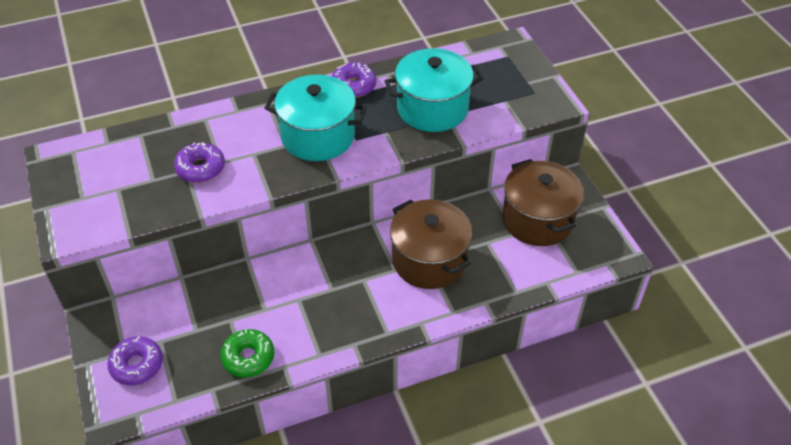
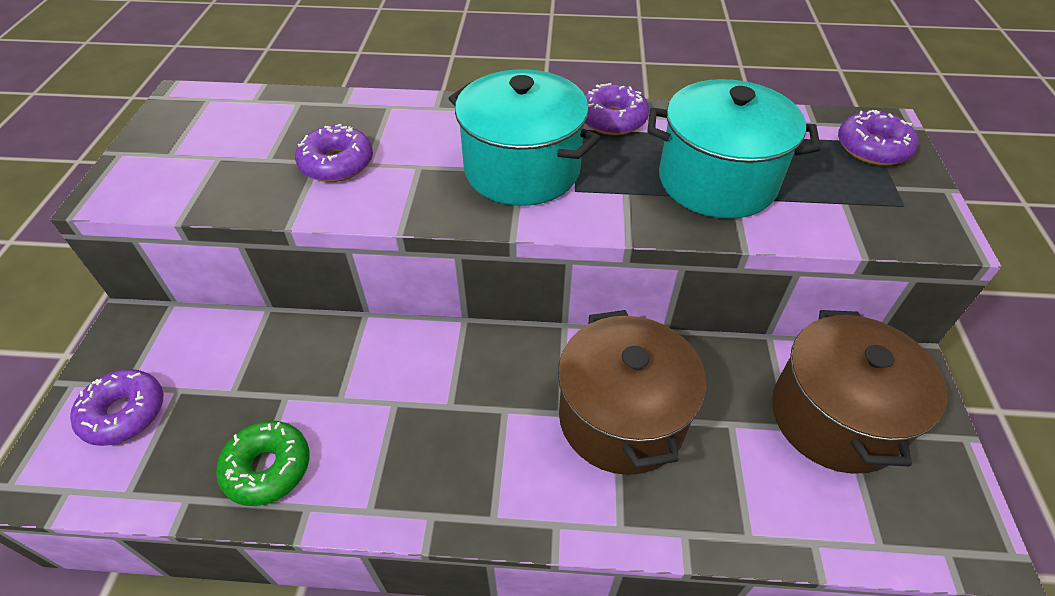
camera: 25 degrees right, 0 degrees up
(508, 61) = (872, 148): none -> purple donut

